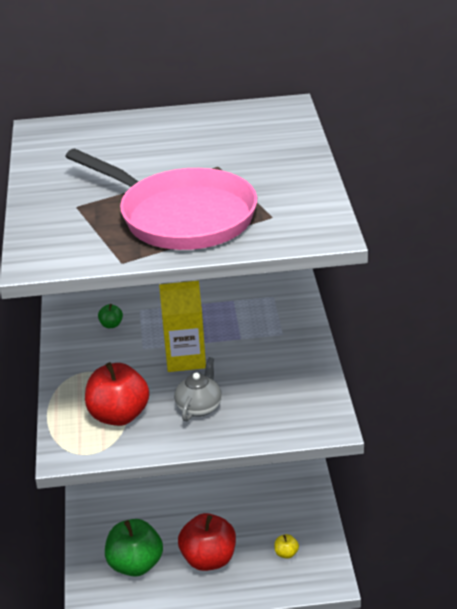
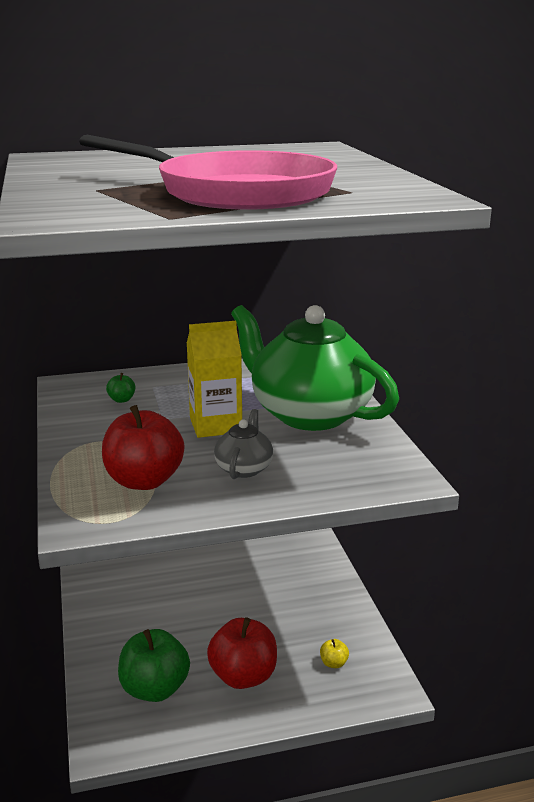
camera: 10 degrees left, 10 degrees down
(267, 349) = (309, 414): none -> green teapot

